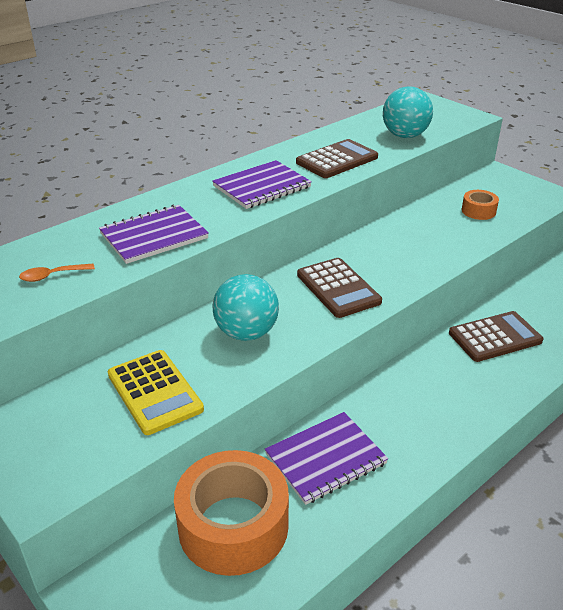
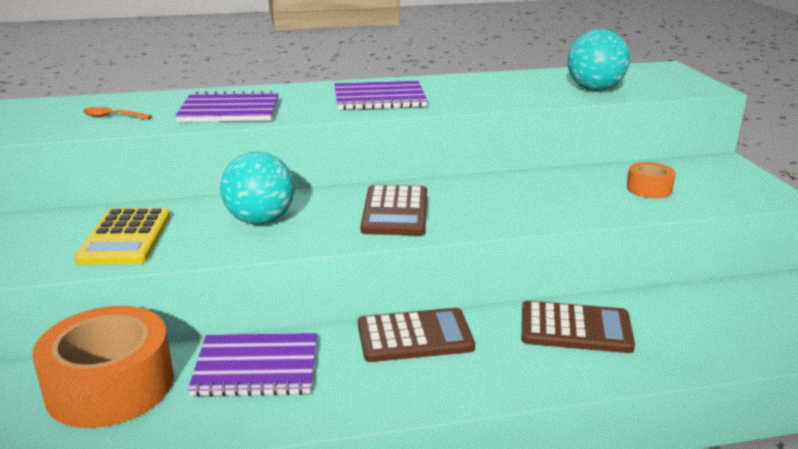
camera: 30 degrees right, 10 degrees down
(337, 160) = (487, 94): brown calculator -> brown calculator (415, 336)

